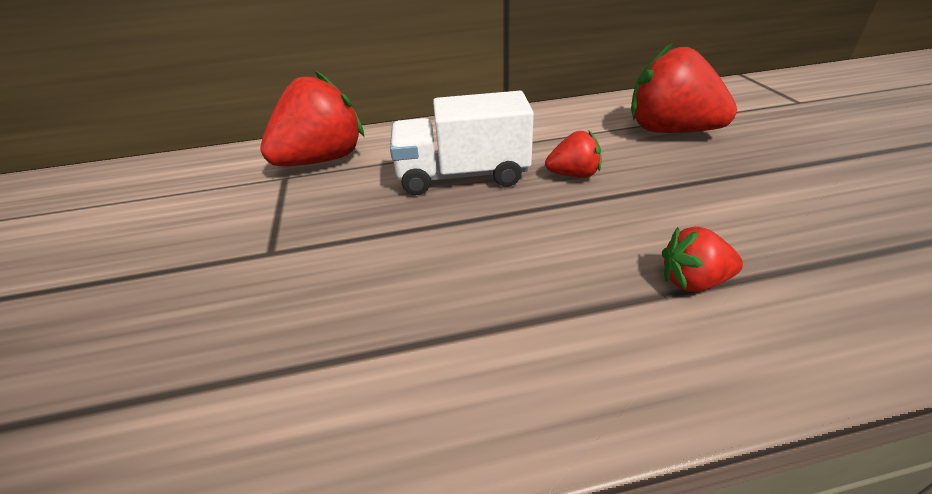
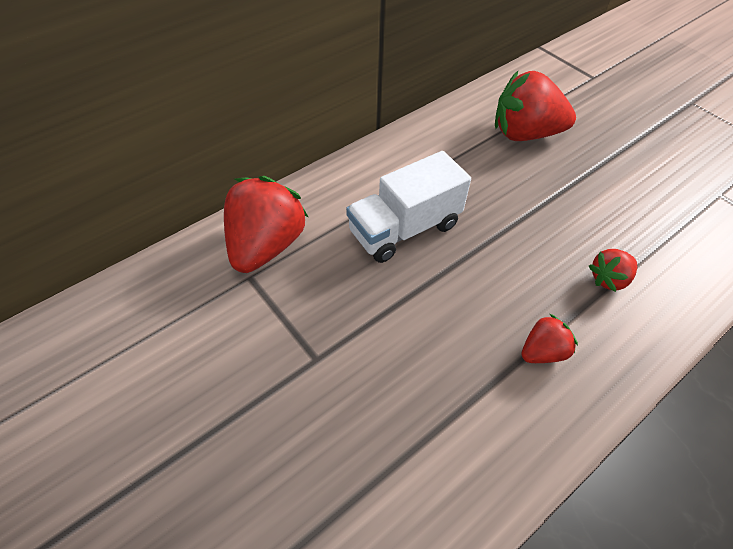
camera: 30 degrees left, 15 degrees up
(573, 175) = (486, 203): red strawberry -> red strawberry (542, 351)

